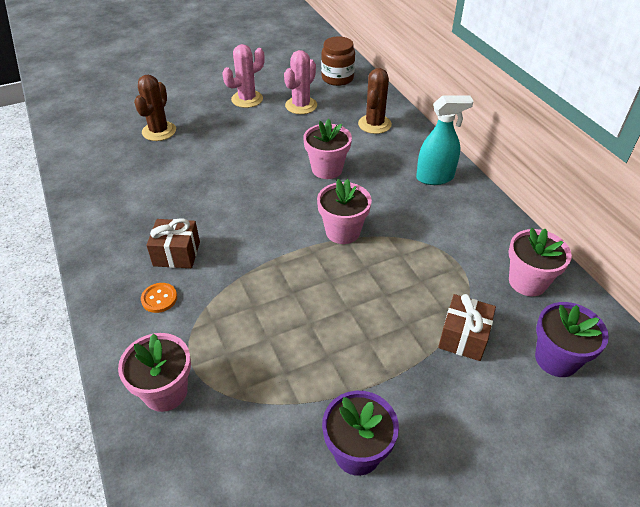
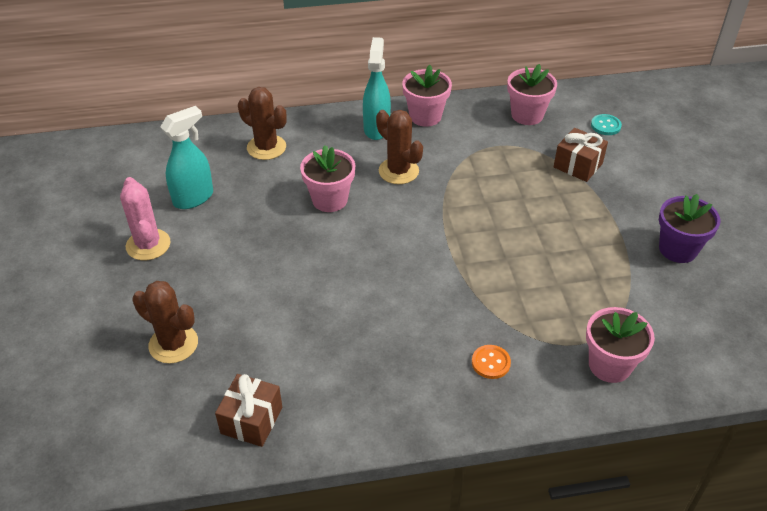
camera: 75 degrees left, 0 degrees up
(176, 254) = (426, 343): brown gift -> brown gift (251, 420)
(301, 105) = (194, 198): pink cactus -> turquoise spray bottle
(337, 78) = (152, 156): brown jar -> none
(342, 232) = (433, 208): pink flower pot -> pink flower pot (425, 116)
(382, 201) = (398, 171): none -> brown cactus
(556, 359) = (605, 126): purple flower pot -> turquoise button

